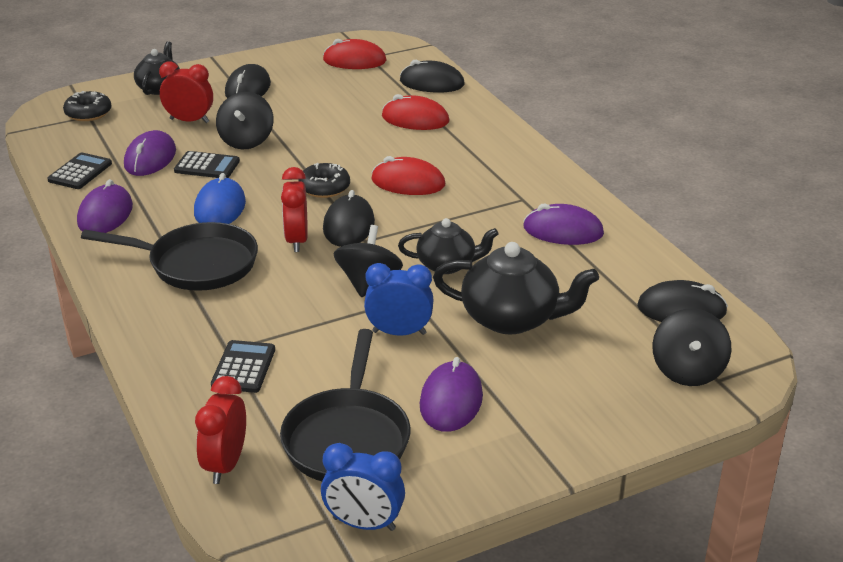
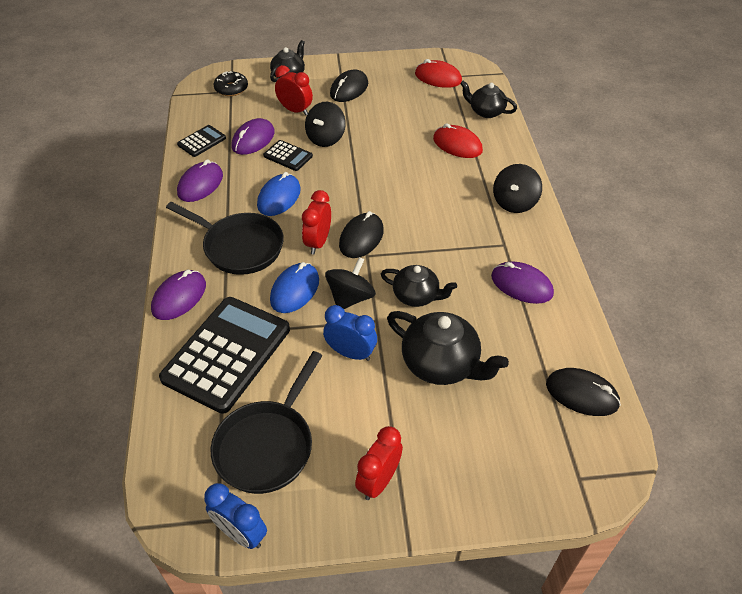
camera: 20 degrees right, 15 degrees up
(225, 464) = (173, 442): red clock -> red clock (378, 481)
(243, 367) = (227, 354): black calculator -> black calculator, size x2.18
(294, 290) = (295, 290): none -> blue mouse
(324, 188) = (360, 196): black donut -> none
(408, 182) = (424, 206): red mouse -> none
(432, 83) = (486, 111): black mouse -> black teapot
(451, 401) = (358, 433): purple mouse -> purple mouse (179, 297)
(687, 371) = (558, 461): black spinning top -> black spinning top (514, 202)

